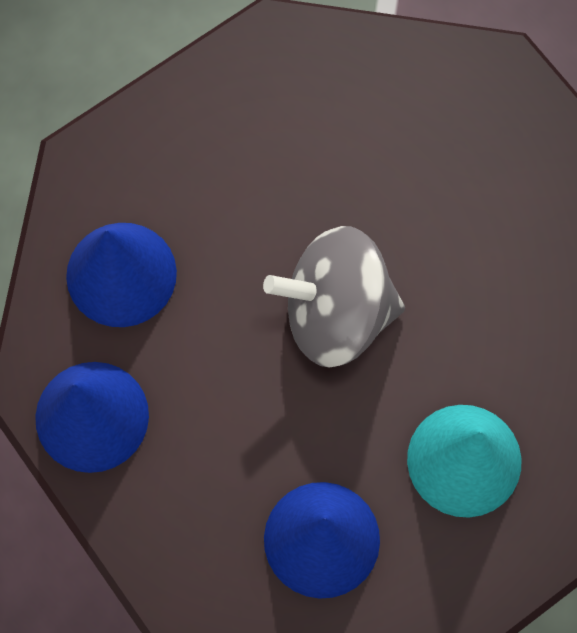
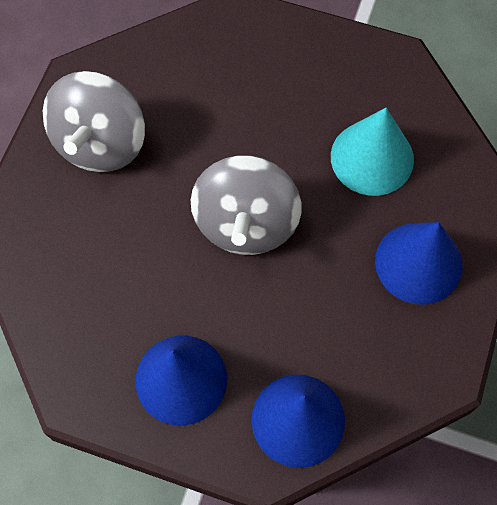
camera: 80 degrees left, 5 degrees down
(413, 118) = (101, 143): none -> grey spinning top

